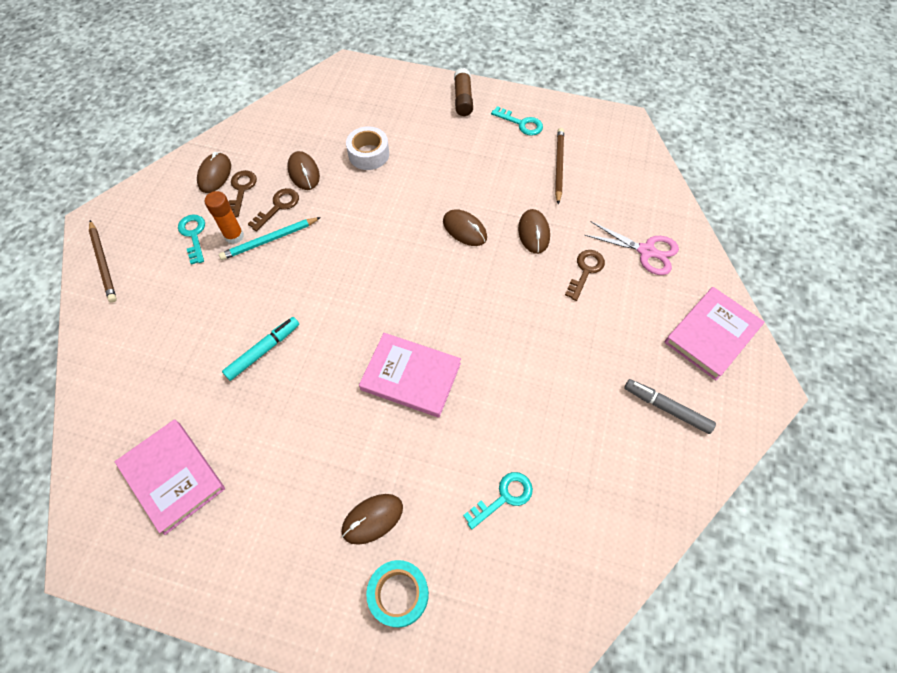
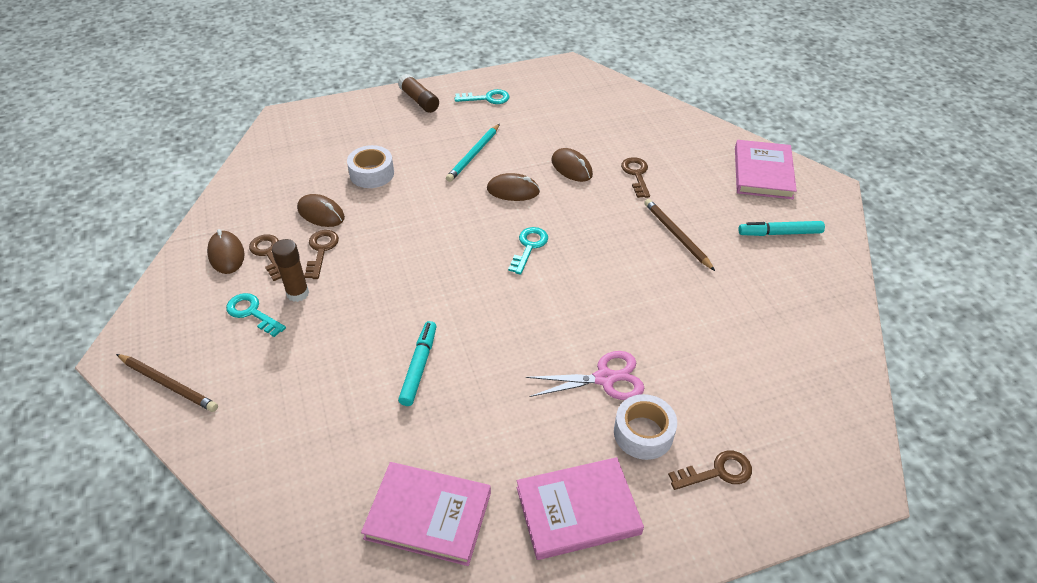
camera: 35 degrees left, 15 degrees down
(234, 236) = (298, 293): orange glue stick -> brown glue stick
(270, 240) = (338, 280): turquoise pencil -> turquoise pencil (474, 154)
(372, 519) = (643, 433): brown mouse -> white tape
(399, 594) = (717, 472): turquoise tape -> brown key
(411, 376) = (572, 314): pink book -> pink book (578, 510)
(504, 497) = (727, 355): turquoise key -> turquoise key (529, 247)
(558, 166) = (546, 115): brown pencil -> brown pencil (676, 236)
(646, 251) = (667, 142): pink scissors -> pink scissors (605, 378)
(666, 408) = (779, 233): grey marker -> turquoise marker

